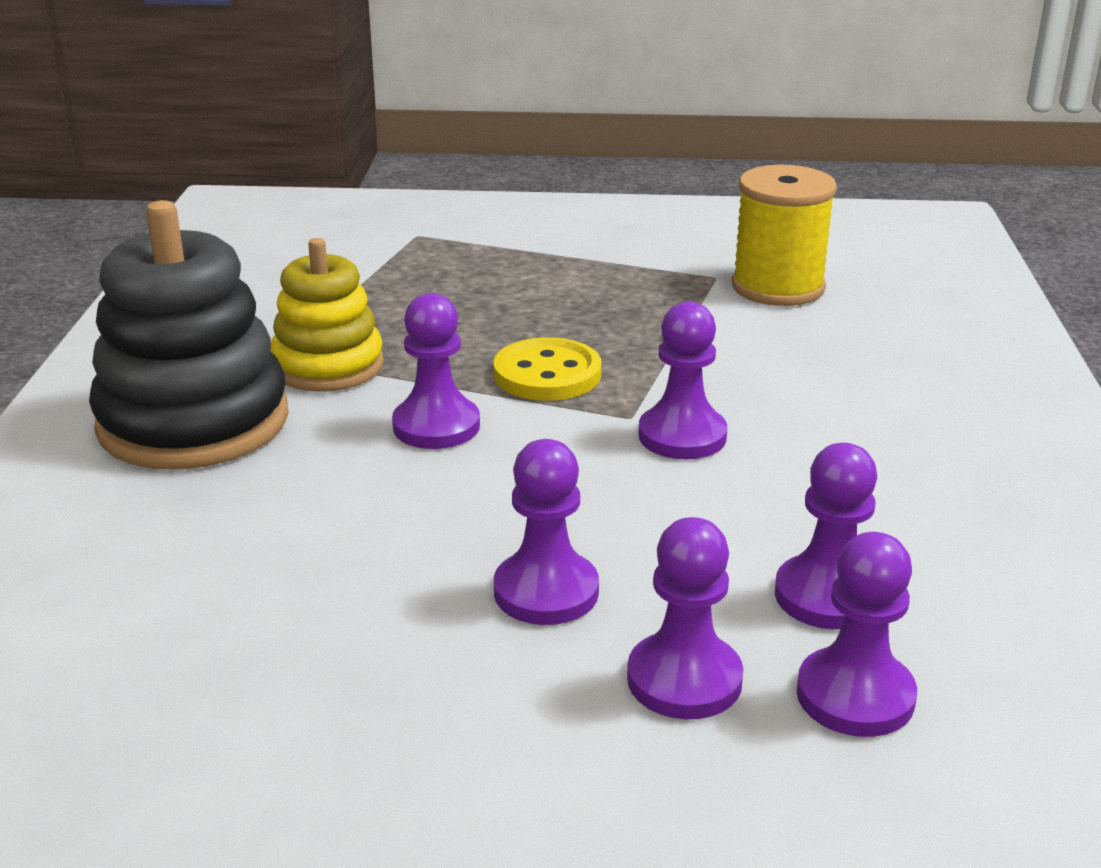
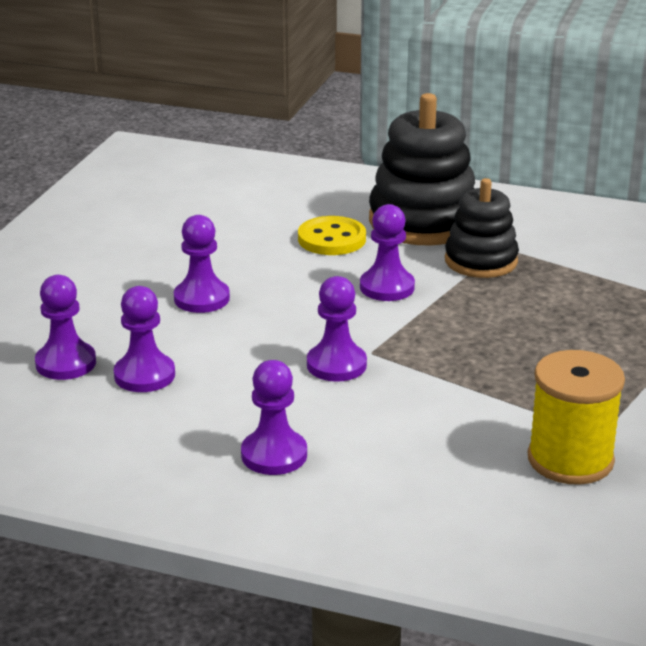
camera: 105 degrees right, 0 degrees up
(328, 366) = (481, 261): yellow stacking toy -> black stacking toy
(547, 374) = (442, 331): yellow button -> yellow button (332, 239)
(684, 680) = (110, 322): purple pawn -> purple pawn (274, 455)

